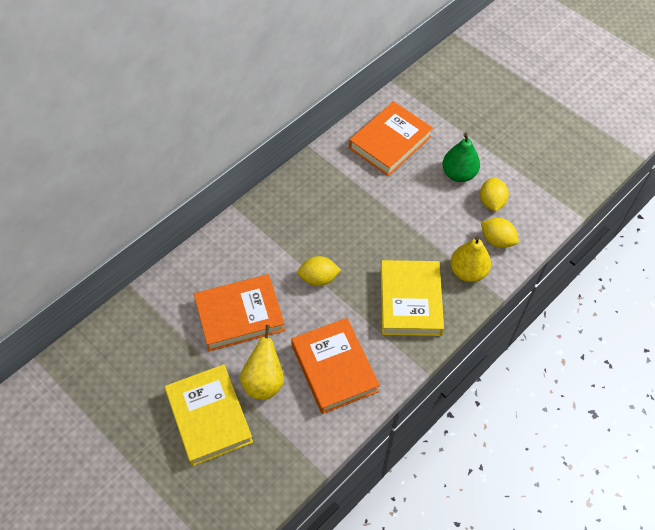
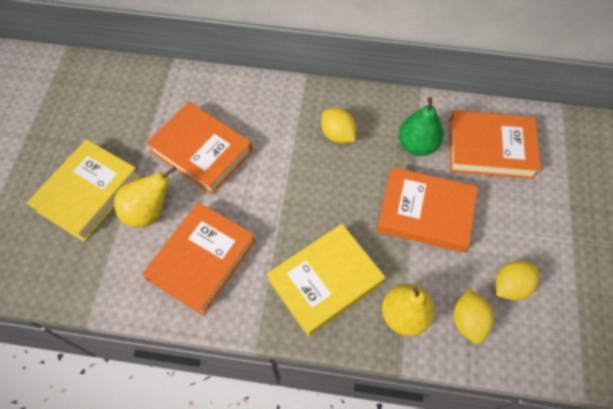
camera: 55 degrees right, 5 degrees up
(318, 278) = (286, 186): yellow lemon -> yellow lemon (337, 134)
(407, 211) = (425, 212): none -> orange book
(458, 174) = (514, 232): green pear -> green pear (417, 145)

